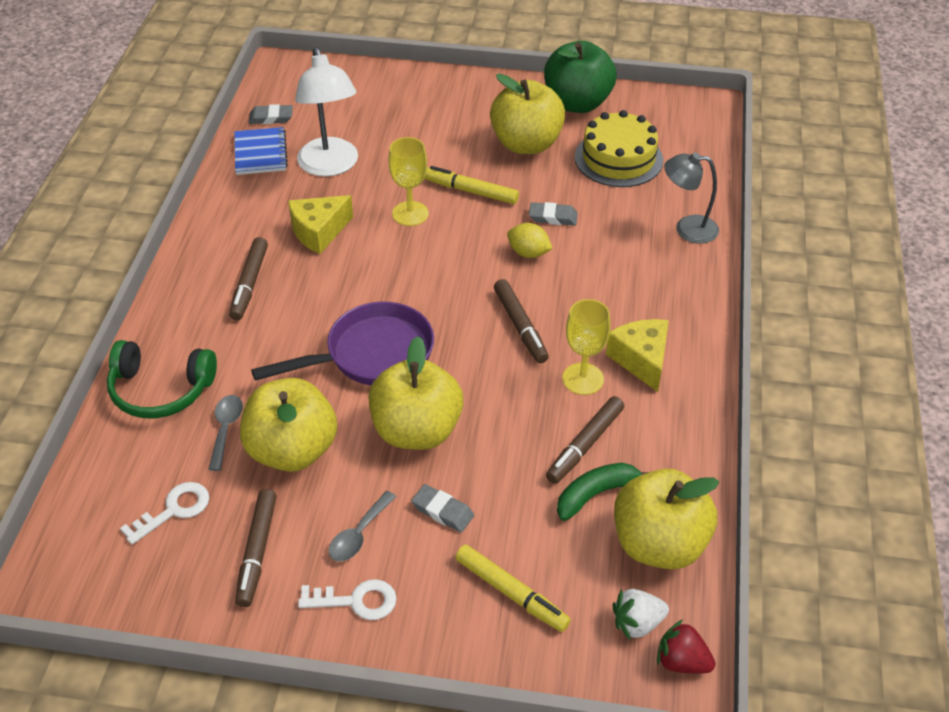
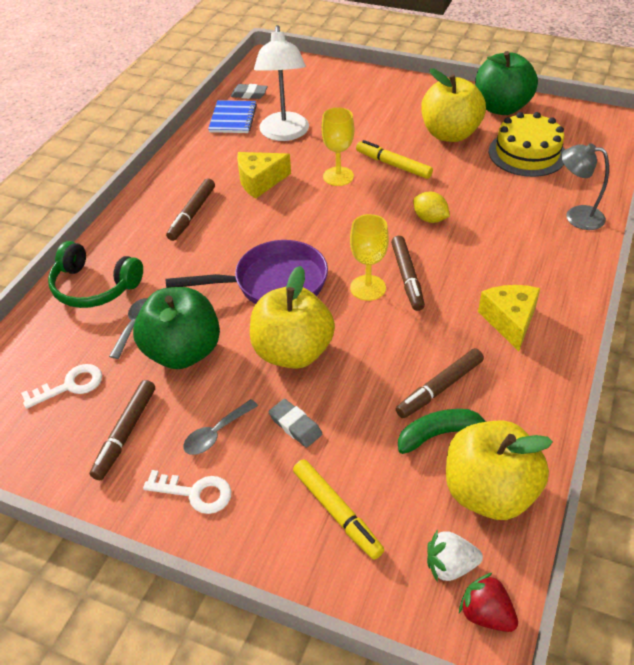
camera: 15 degrees right, 0 degrees up
(292, 450) = (183, 352): yellow apple -> green apple
(553, 217) = (458, 193): grey eraser -> none
(583, 379) = (452, 330): yellow goblet -> yellow goblet (368, 288)

